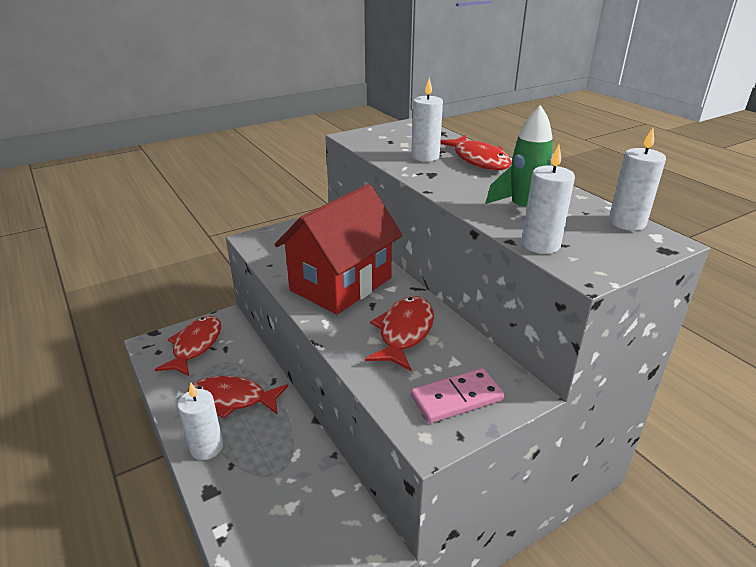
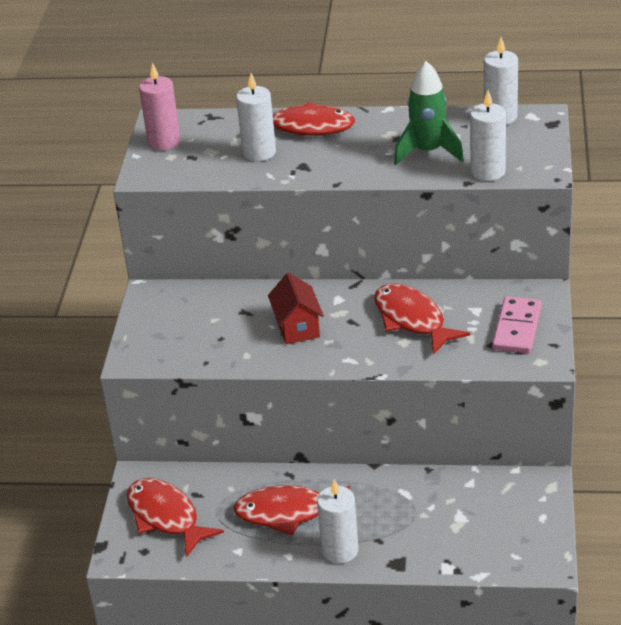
camera: 50 degrees left, 5 degrees up
(232, 399) = (288, 513): red fish -> red fish turned 45 degrees clockwise
(341, 284) = (297, 327): red house -> red house, size x0.47
(394, 130) = (164, 142): none -> pink candle

